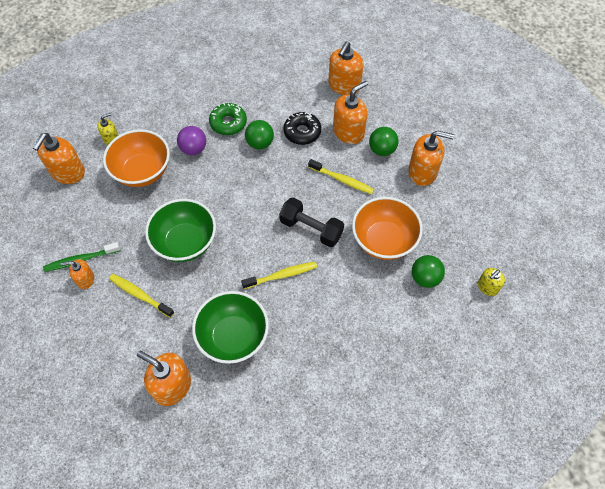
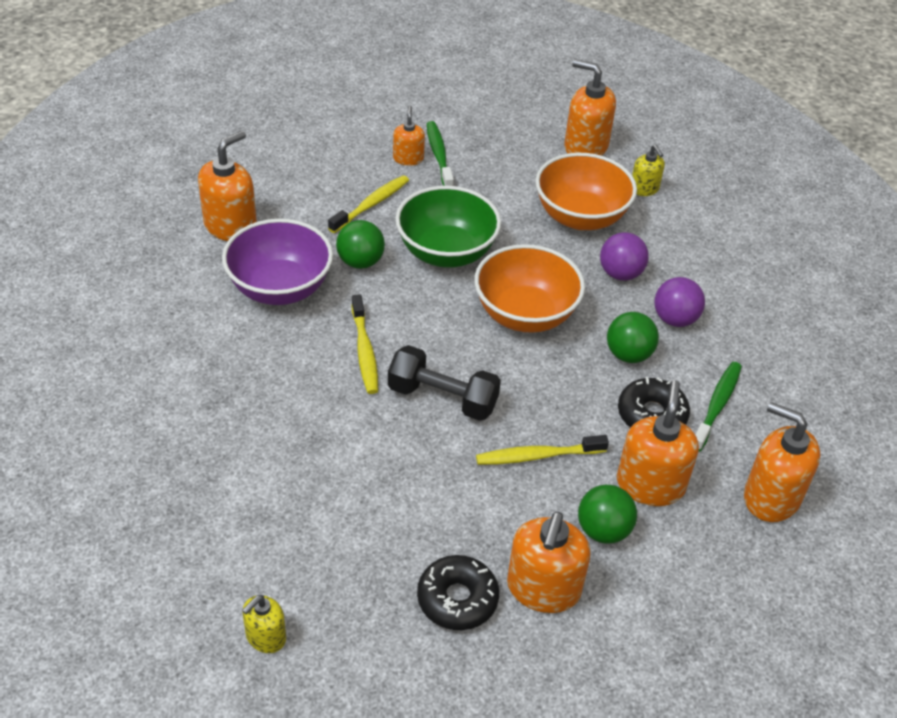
camera: 95 degrees right, 15 degrees down
(228, 123) = (675, 319): green donut -> purple ball
(233, 336) = (280, 288): green bowl -> purple bowl
(290, 105) = (716, 406): none -> green toothbrush
(311, 229) = (442, 398): black dumbbell -> black dumbbell turned 75 degrees clockwise
(342, 180) = (538, 456): yellow toothbrush -> yellow toothbrush turned 45 degrees clockwise
(348, 132) = (650, 484): orange soap dispenser -> orange soap dispenser turned 135 degrees counterclockwise
(383, 240) = (400, 494): orange bowl -> orange bowl (525, 314)
(425, 278) = (310, 540): green ball -> green ball (360, 262)
(439, 206) = (457, 599): none -> black donut
(487, 287) = (265, 637): yellow soap dispenser -> yellow soap dispenser turned 105 degrees counterclockwise

